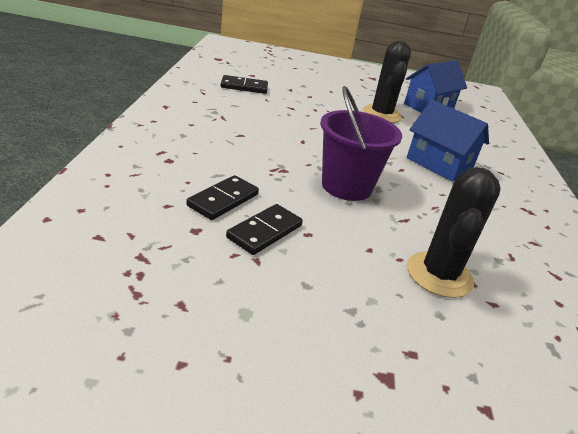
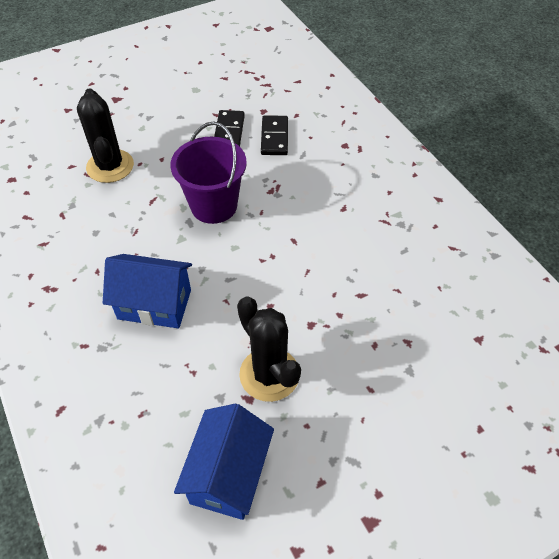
camera: 150 degrees right, 20 degrees up
(244, 87) = (445, 296): black domino -> none

